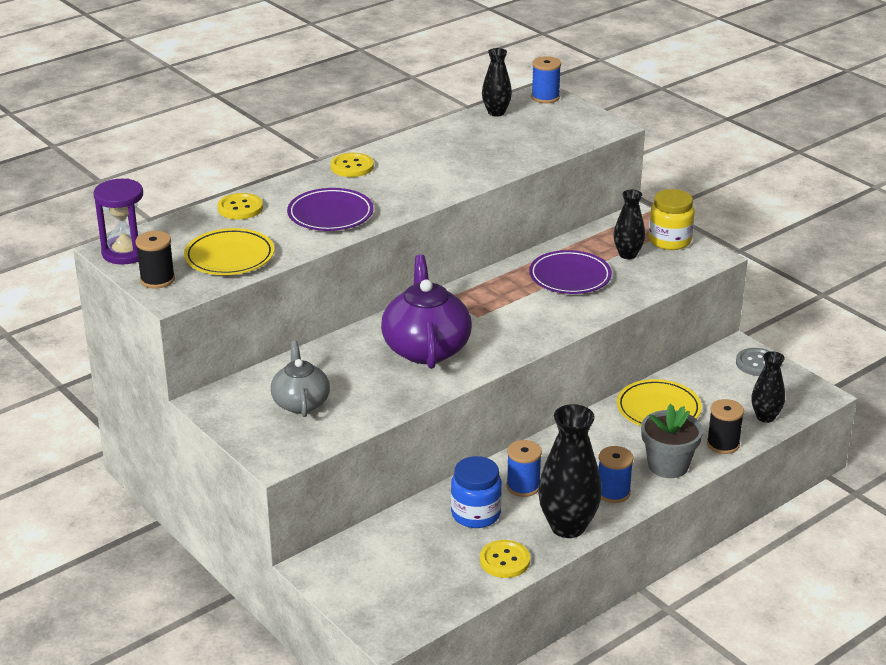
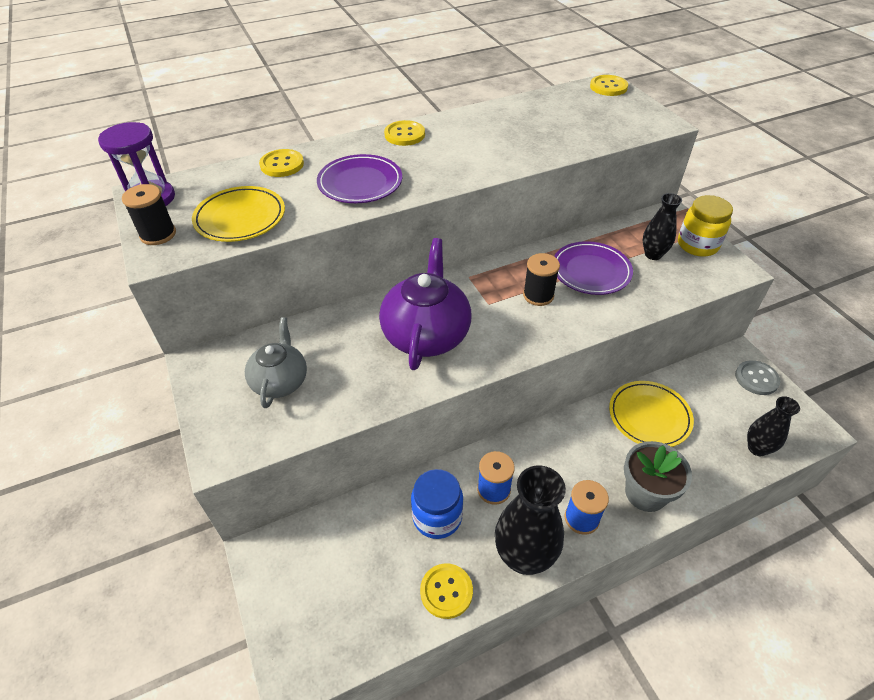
camera: 15 degrees right, 15 degrees up
(496, 112) = (558, 96): black vase -> none
(545, 97) = (608, 87): blue spool -> yellow button
(723, 444) = (707, 476): black spool -> black spool (538, 295)

